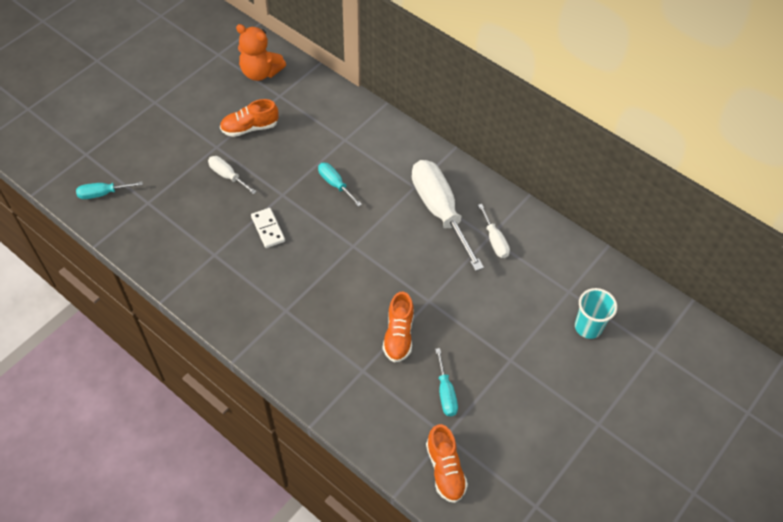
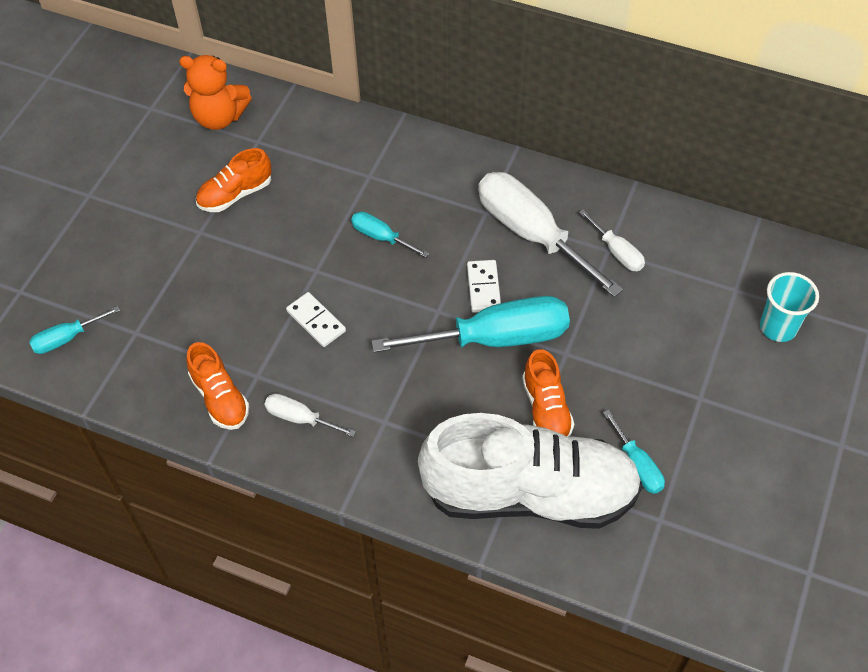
camera: 15 degrees left, 0 degrees up
(227, 176) = (231, 266): white screwdriver -> white screwdriver (300, 418)
(363, 389) = (530, 493): none -> white shoe
(384, 276) = (495, 338): none -> turquoise screwdriver
(390, 239) = (483, 288): none -> white domino
(445, 469) = (678, 563): orange shoe -> orange shoe (220, 398)

